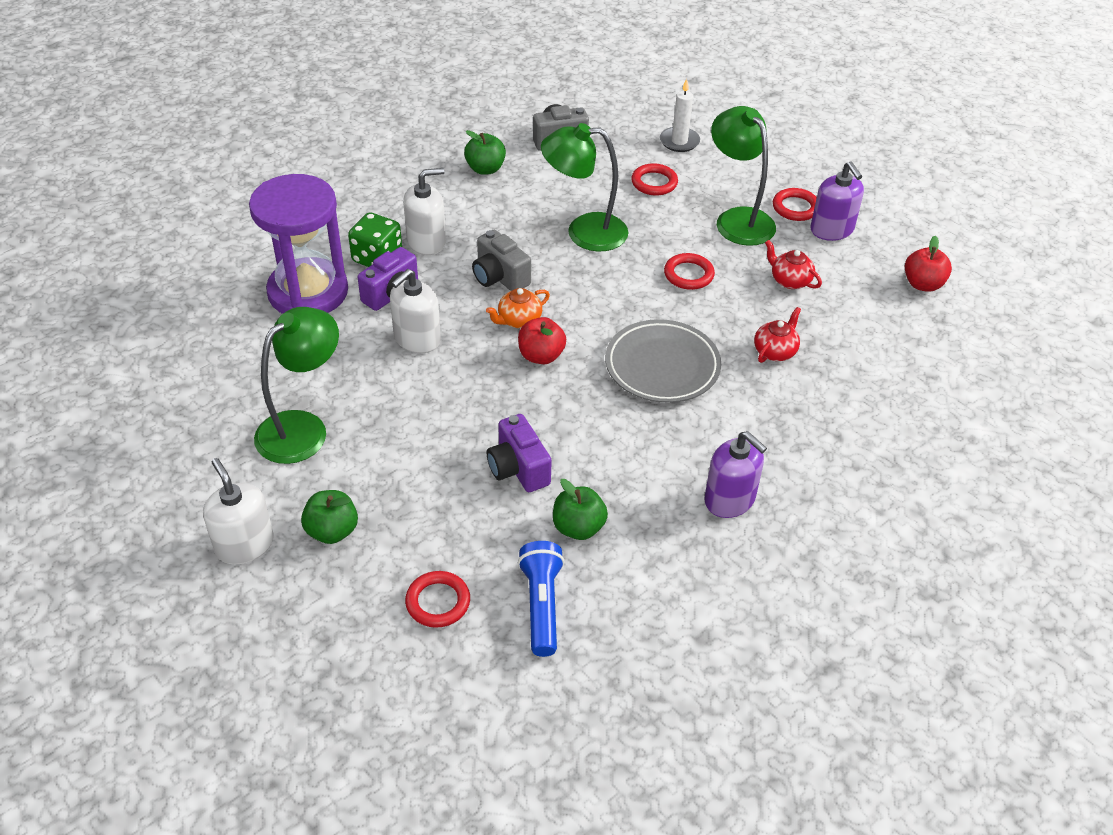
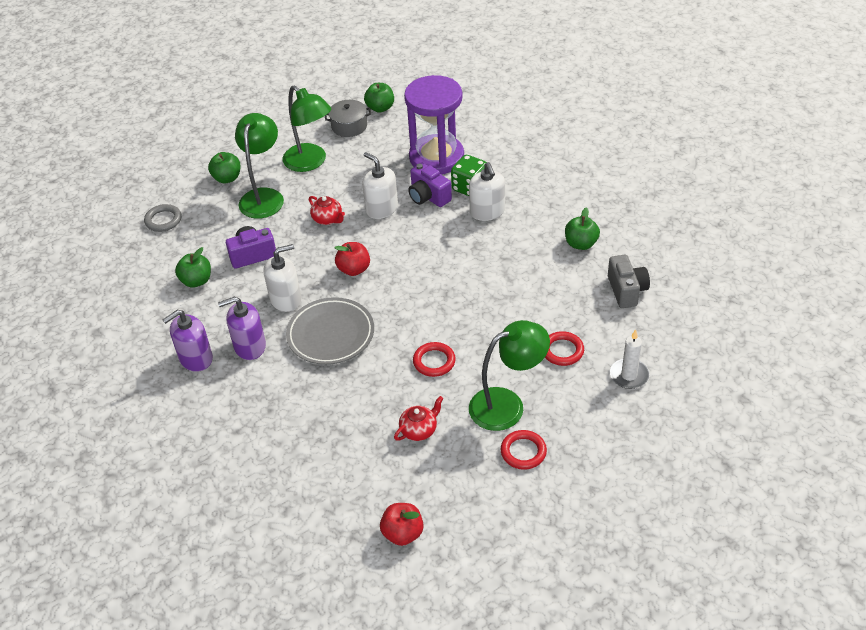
camera: 100 degrees right, 0 degrees up
(173, 359) = (380, 108): none -> green apple
(215, 391) = (349, 126): none -> grey pot
(244, 545) = (228, 147): white soap dispenser -> white soap dispenser (286, 299)
(438, 602) = (163, 220): red ring -> grey ring
(499, 277) = (442, 250): grey camera -> none
(518, 320) = (393, 259): orange teapot -> none
(542, 605) = (145, 262): blue flashlight -> none
(584, 232) = (494, 300): green lamp -> green lamp (264, 196)
(775, 351) = (334, 406): red teapot -> red teapot (328, 219)
(832, 230) = (488, 475): purple soap dispenser -> purple soap dispenser (249, 346)

